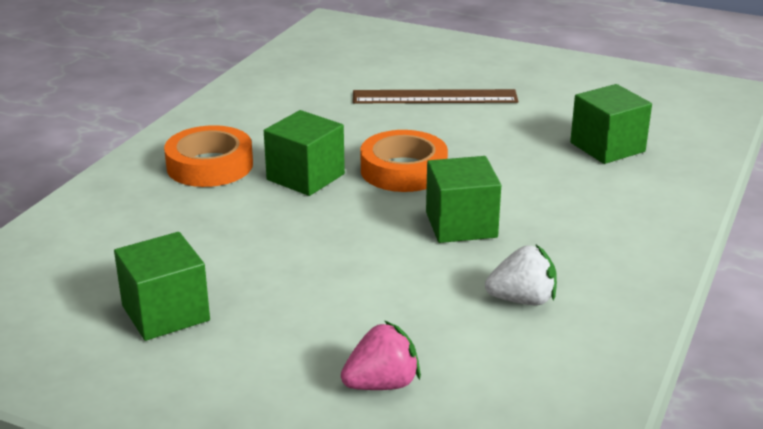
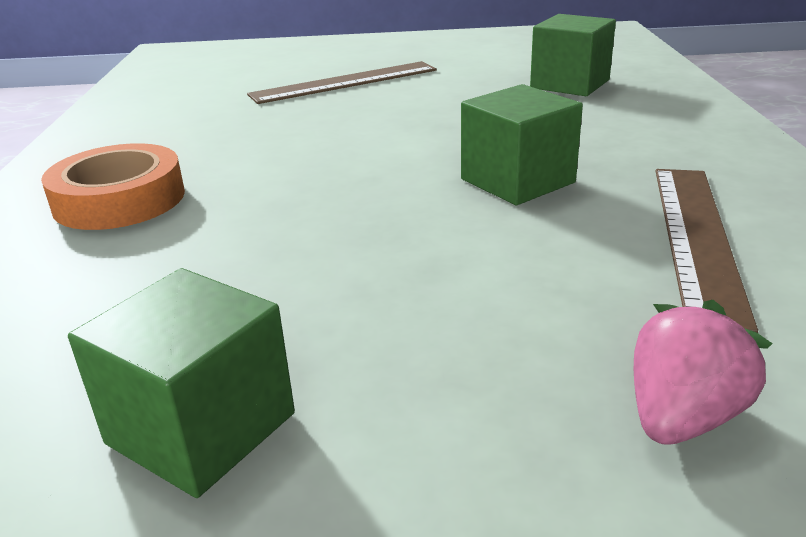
camera: 25 degrees left, 0 degrees up
(305, 177) = (268, 181): green cube -> none
(403, 170) = (385, 147): orange tape -> none
(522, 300) = (697, 237): white strawberry -> brown ruler

